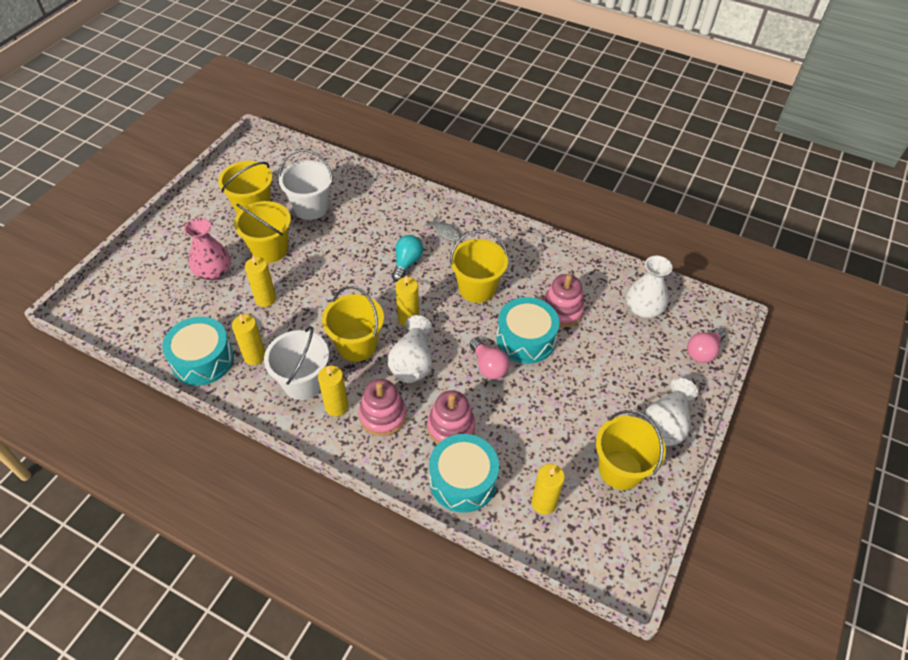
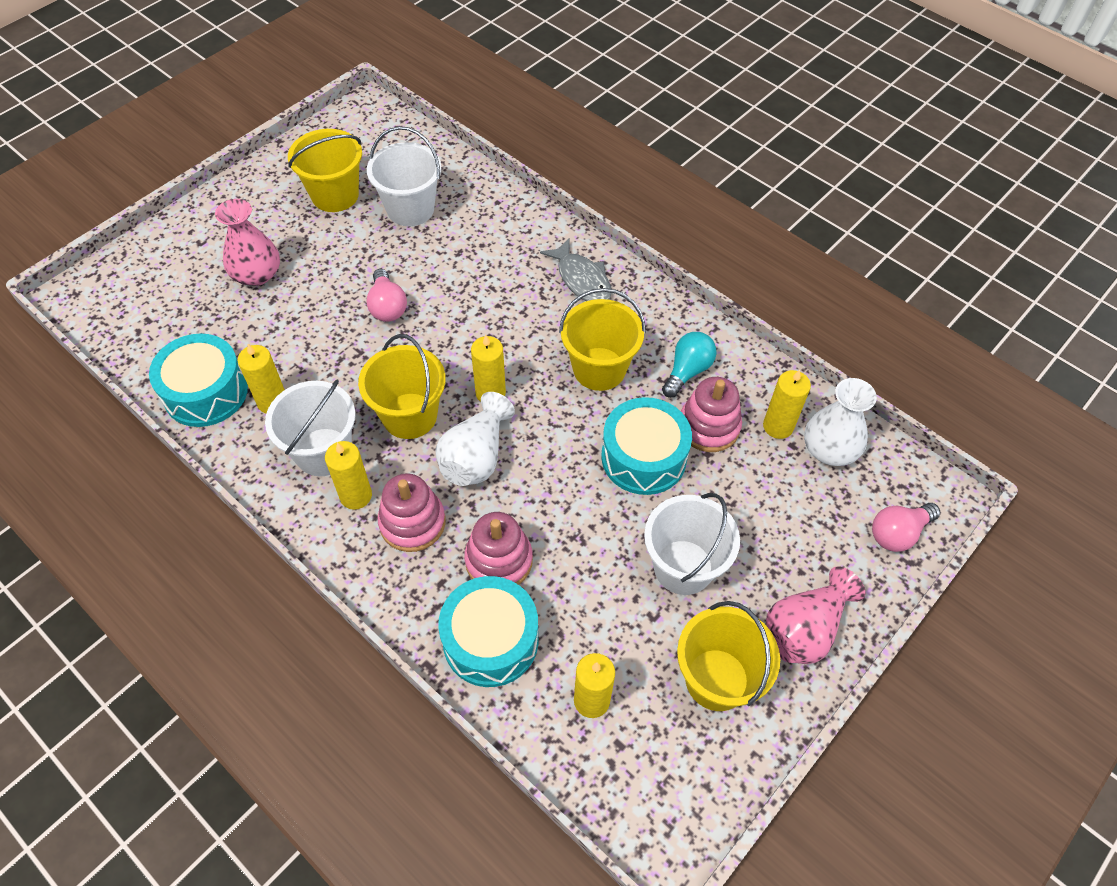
camera: 15 degrees right, 5 degrees up
(265, 299) = (311, 325): yellow candle -> yellow candle (778, 426)
(270, 249) = (338, 258): yellow bucket -> none
(407, 263) = (514, 313): turquoise light bulb -> turquoise light bulb (687, 371)
(445, 232) = (581, 279): grey fish -> grey fish, size x1.59
(488, 366) = (579, 485): pink light bulb -> pink light bulb (387, 306)
(575, 403) = (683, 567): none -> white bucket
(665, 425) = (804, 629): white vase -> pink vase

